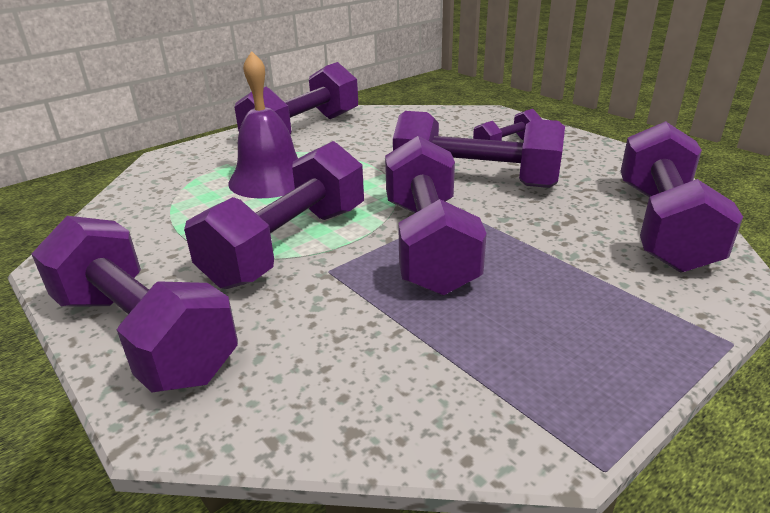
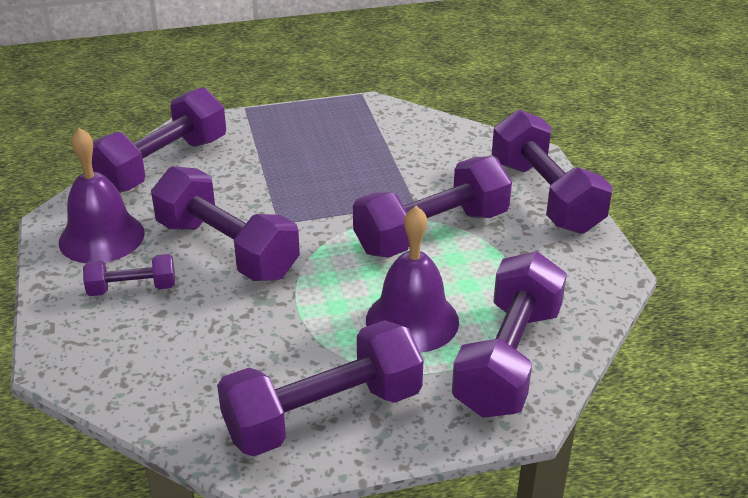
camera: 155 degrees left, 5 degrees up
(428, 244) = (331, 201): purple dumbbell -> purple dumbbell (507, 359)
(588, 162) = (101, 237): none -> purple bell

